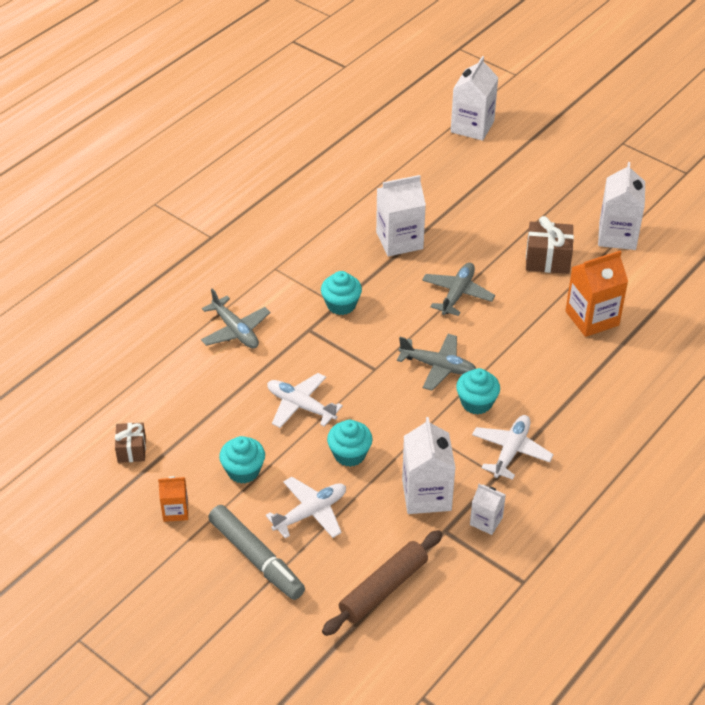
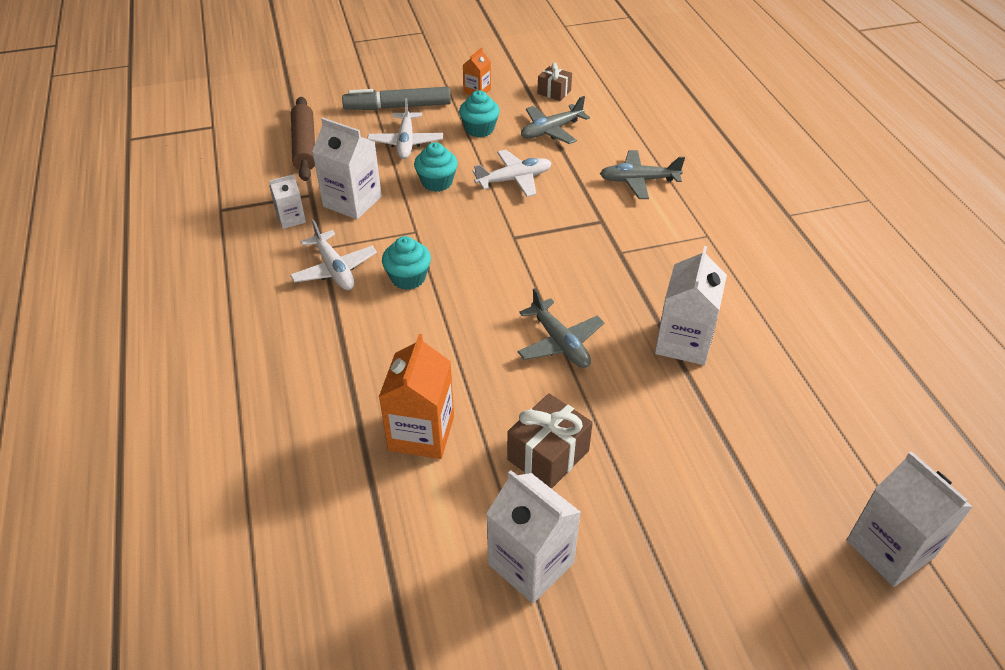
camera: 125 degrees right, 0 degrees up
(341, 305) = (617, 254): turquoise cupcake -> none
(438, 367) = (476, 276): grey plane -> grey plane (551, 130)

